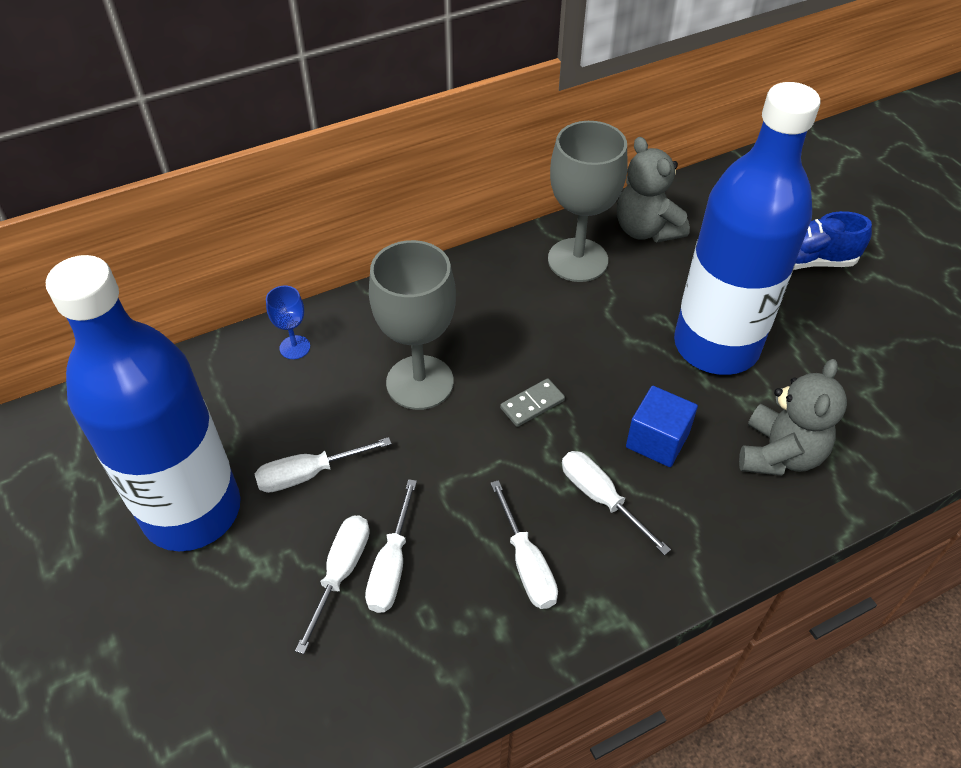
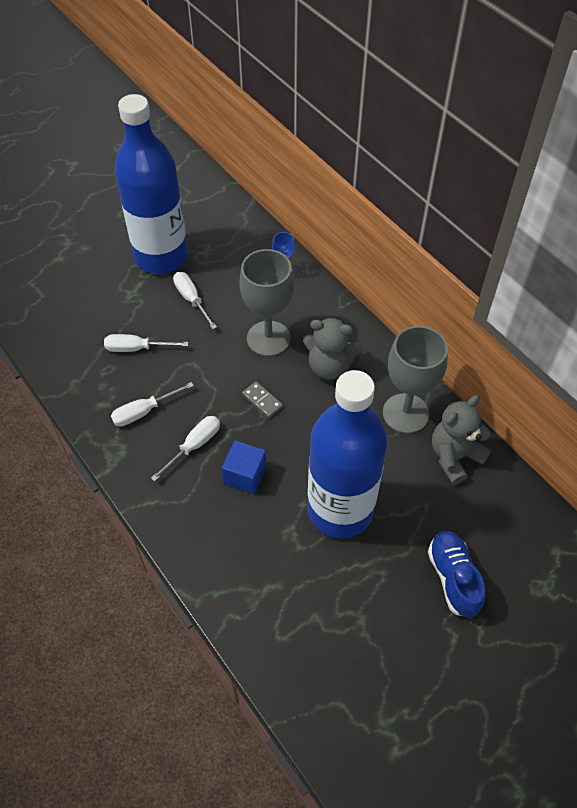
camera: 80 degrees right, 5 degrees up
(341, 573) = (130, 327): white screwdriver -> none
(779, 454) = (245, 552): grey teddy bear -> grey teddy bear (329, 366)

